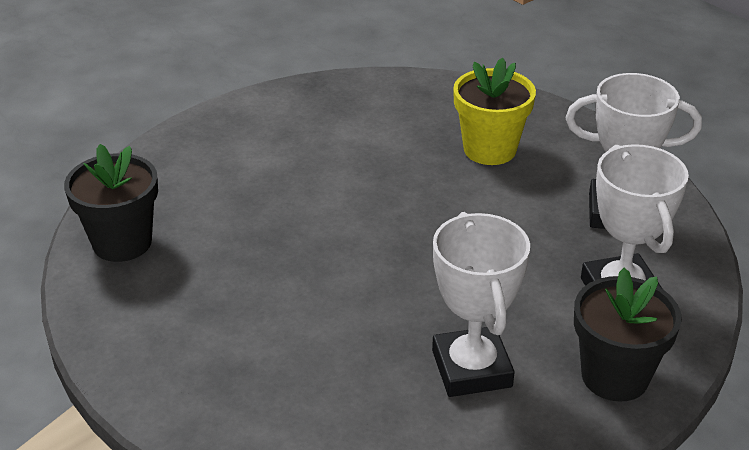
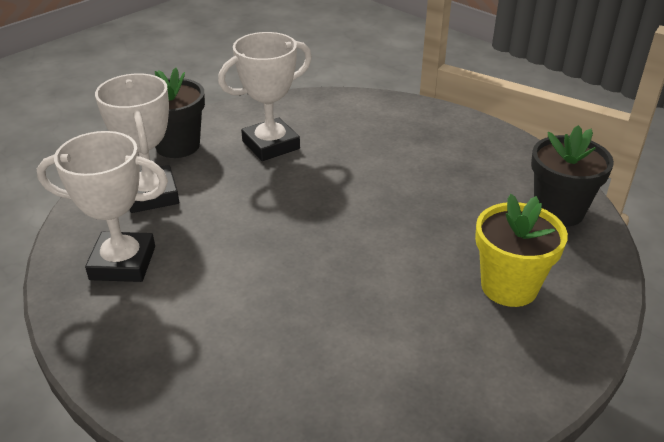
camera: 175 degrees right, 0 degrees up
(471, 369) = (271, 145): white trophy -> white trophy turned 75 degrees clockwise
(489, 149) = (234, 333): yellow flower pot -> yellow flower pot (509, 287)

